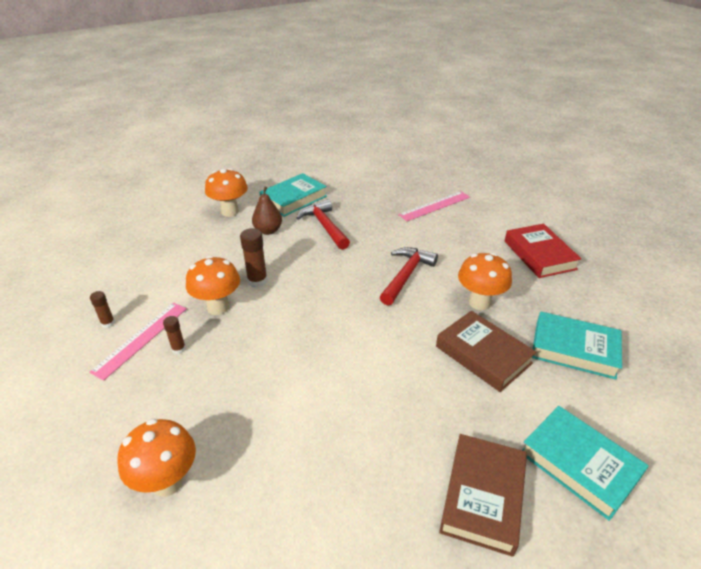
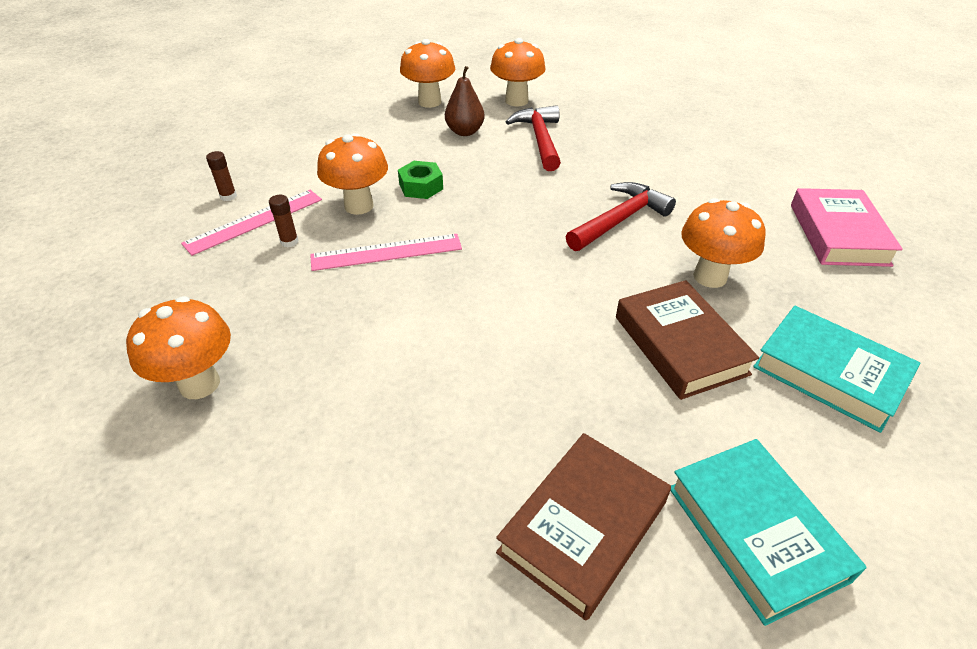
camera: 20 degrees right, 5 degrees up
(257, 281) = (421, 187): brown glue stick -> green nut
(293, 199) = (516, 101): turquoise book -> orange mushroom
(435, 206) = (707, 141): pink ruler -> pink ruler (386, 252)
(539, 255) = (838, 234): red book -> pink book

